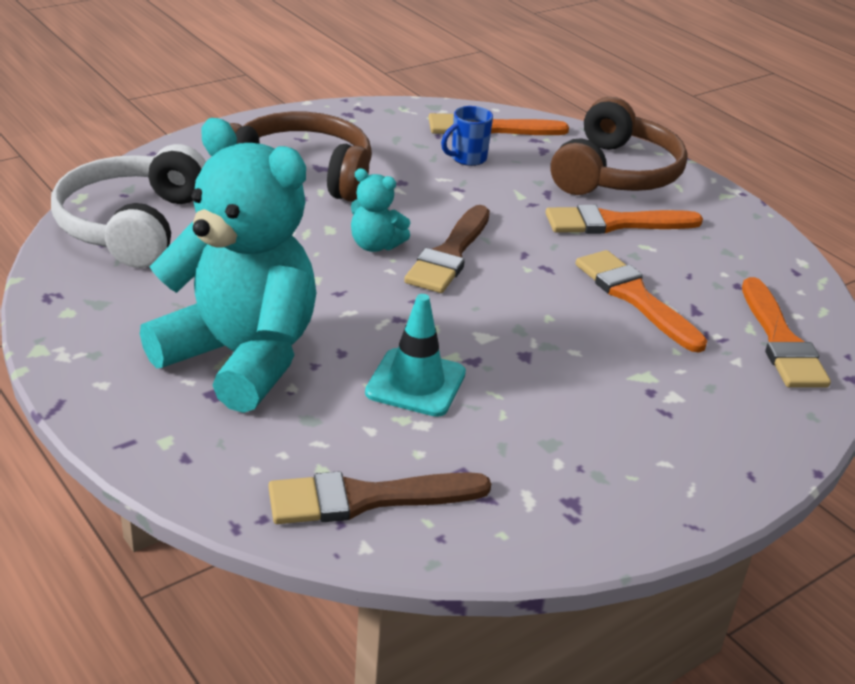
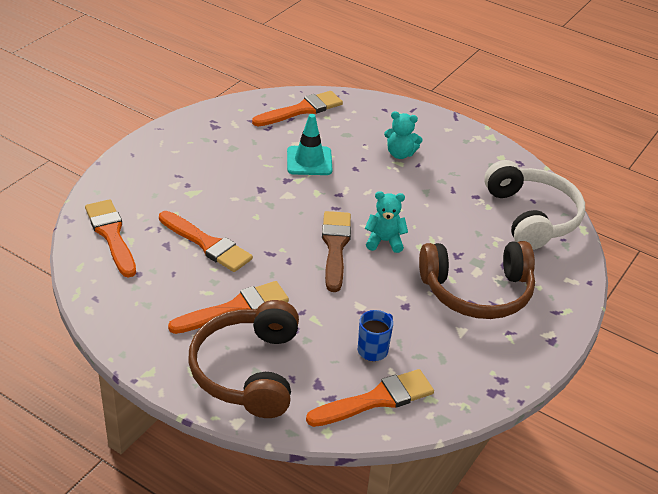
camera: 160 degrees right, 5 degrees up
(240, 358) = (400, 154): turquoise teddy bear -> turquoise teddy bear, size x0.42
(366, 499) = (301, 110): brown brush -> orange brush

